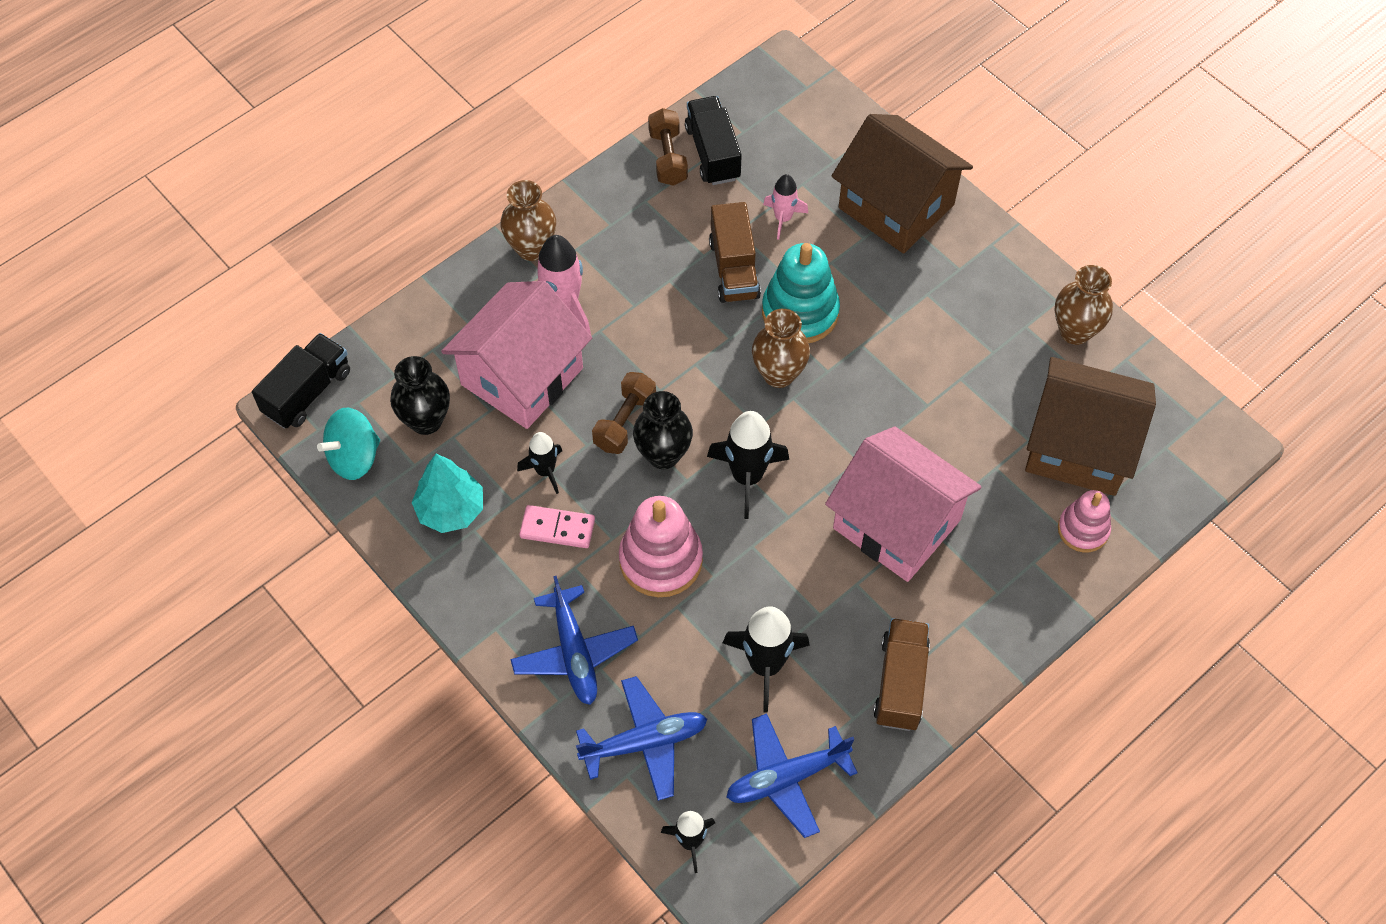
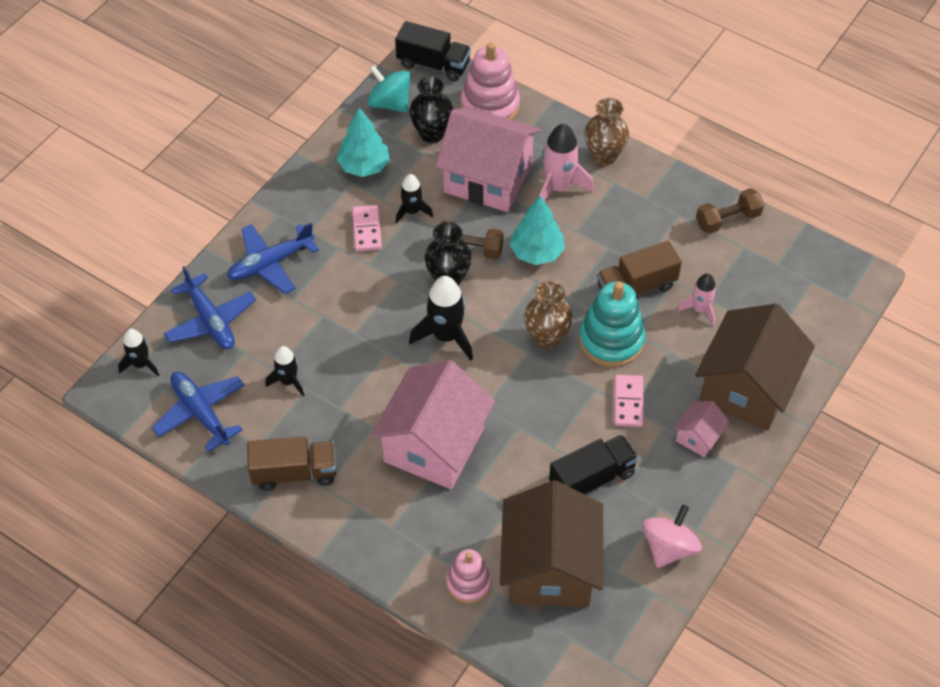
camera: 75 degrees right, 5 degrees down
(653, 353) = (536, 252): none -> turquoise tree
(661, 560) = (358, 297): pink stacking toy -> pink stacking toy (490, 106)
(713, 153) = (745, 248): black truck -> black truck (592, 478)
(765, 665) = (288, 381): black rocket -> black rocket, size x0.61
(887, 318) = (628, 402): none -> pink domino
(947, 267) = (698, 437): none -> pink house
(1075, 331) = (669, 547): brown vase -> pink spinning top

